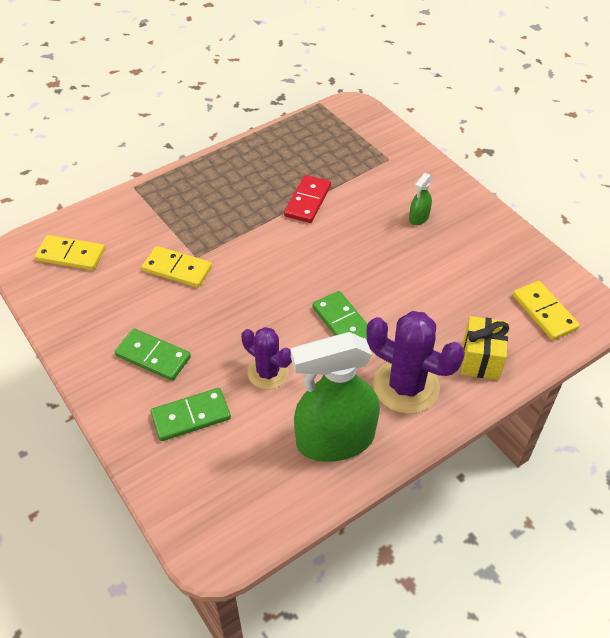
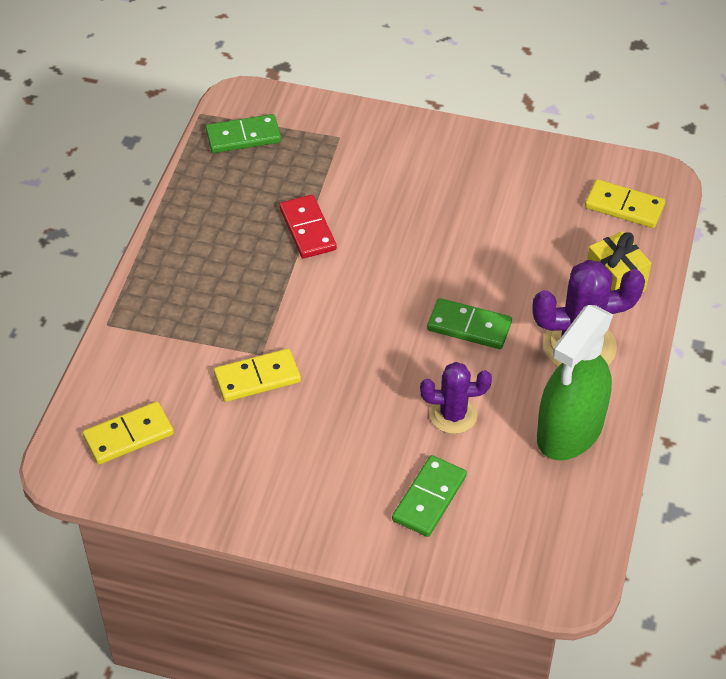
camera: 40 degrees left, 0 degrees up
(153, 356) = (333, 472): green domino -> green domino (243, 136)
(419, 217) = (430, 182): green spray bottle -> none

